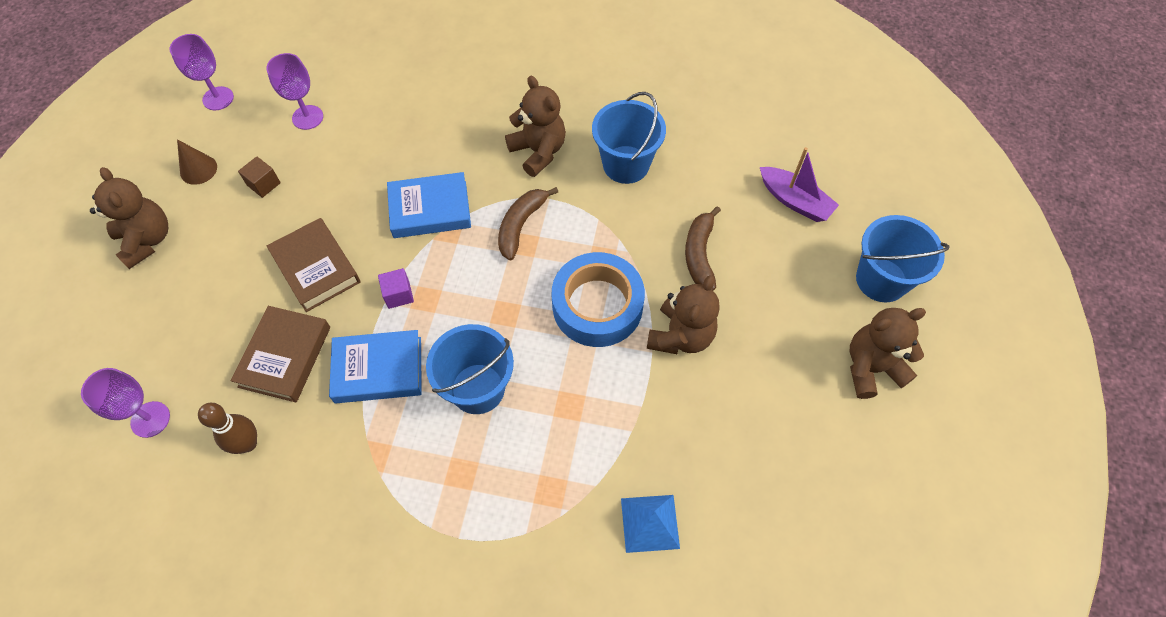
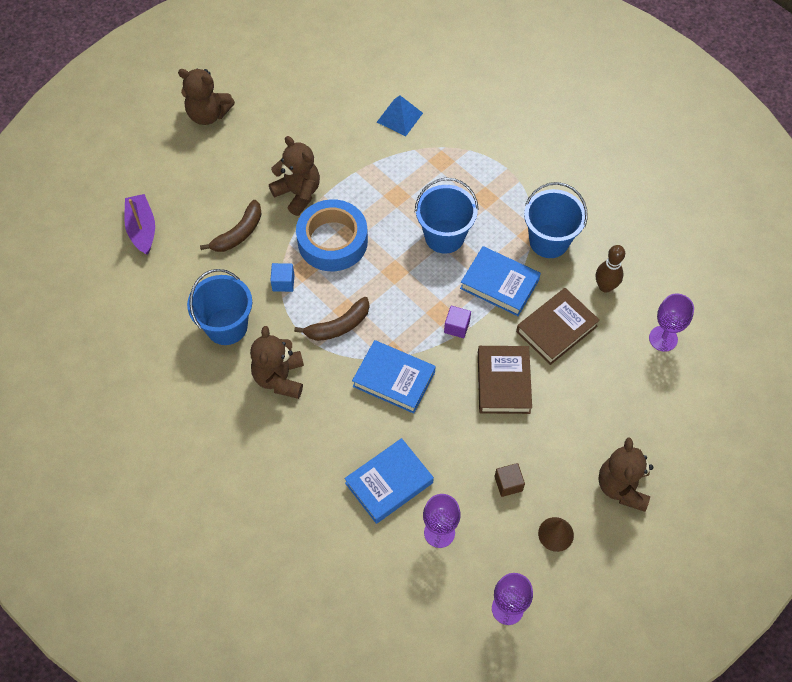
camera: 145 degrees left, 0 degrees up
(376, 128) = (389, 483): none -> blue book
(610, 233) = (283, 282): none -> blue cube
(680, 336) = (298, 193): brown teddy bear -> brown teddy bear turned 75 degrees clockwise
(881, 280) = (147, 152): blue bucket -> blue bucket (549, 241)

